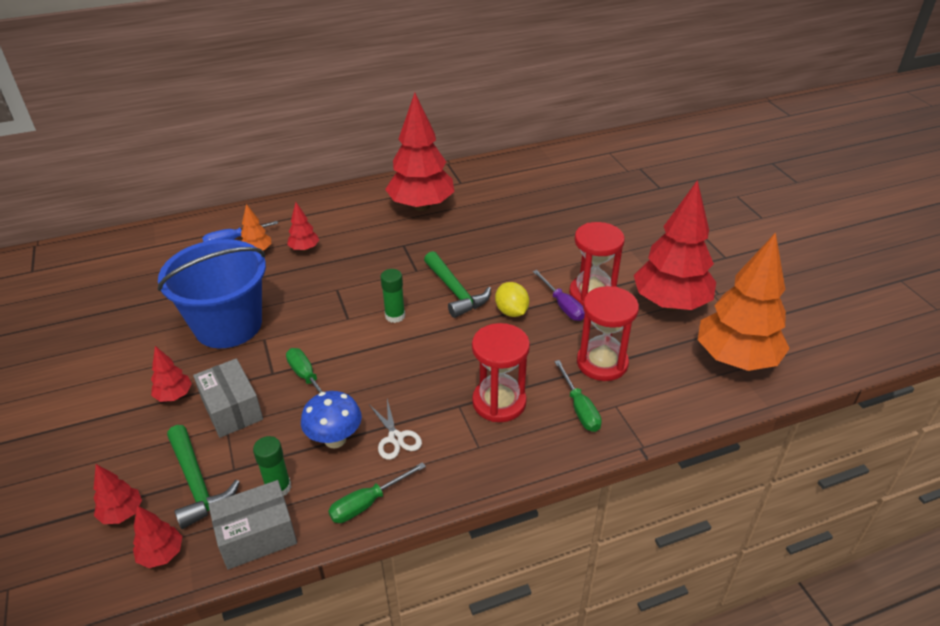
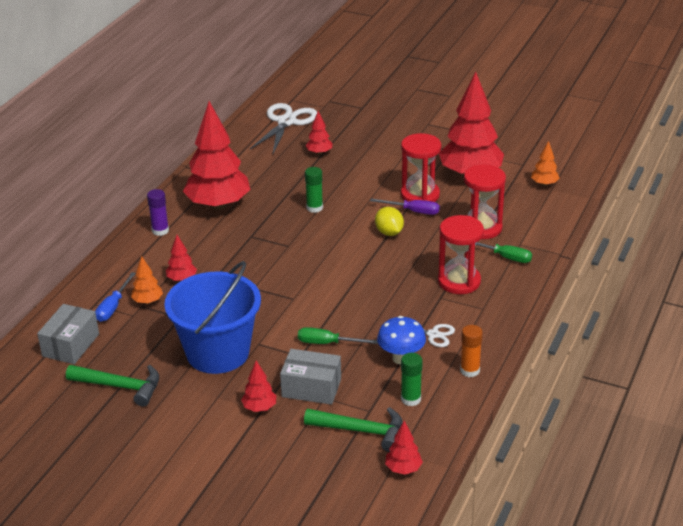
camera: 45 degrees left, 5 degrees down
(122, 513) = (344, 473): red tree -> red tree (319, 153)
(257, 536) = (438, 424): grey box -> grey box (71, 345)
(353, 202) = (160, 230): none -> purple glue stick
(367, 503) = (470, 370): green screwdriver -> orange glue stick
(395, 316) = (321, 278): green glue stick -> green glue stick (314, 208)
(455, 291) = (335, 242): green hammer -> green hammer (120, 386)
(511, 311) = (389, 232): yellow lemon -> yellow lemon turned 45 degrees clockwise
(577, 168) = (286, 122): none -> white scissors
(736, 359) = (544, 184): orange tree -> orange tree, size x0.43

